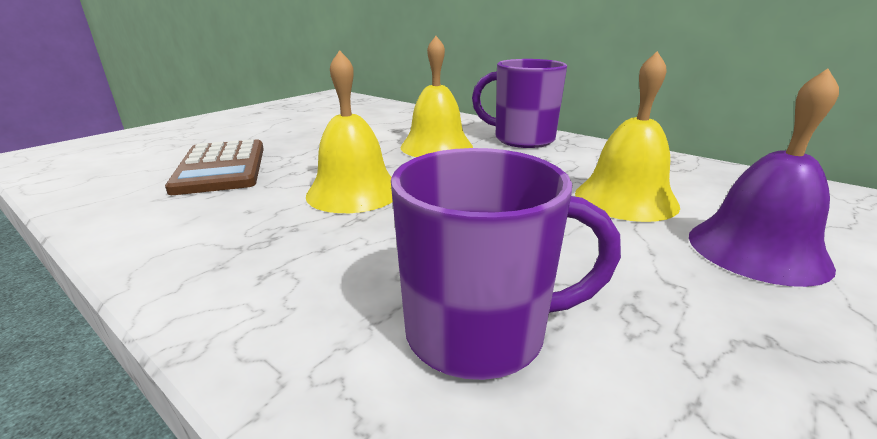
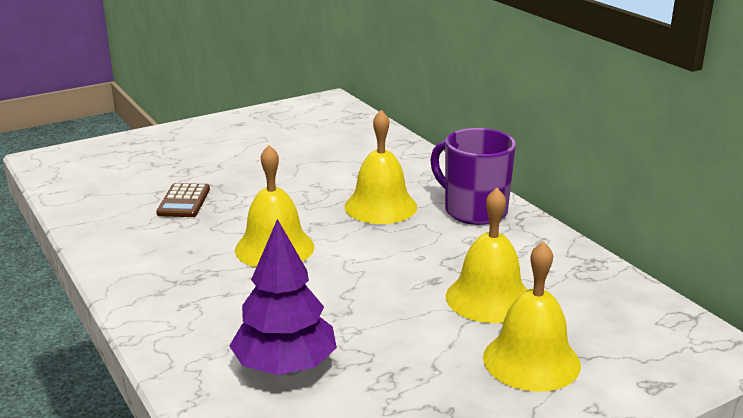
camera: 20 degrees right, 0 degrees up
(221, 168) = (184, 201): brown calculator -> brown calculator, size x0.61
(479, 332) = (285, 366): purple mug -> purple tree
(757, 250) = (531, 360): purple bell -> yellow bell

